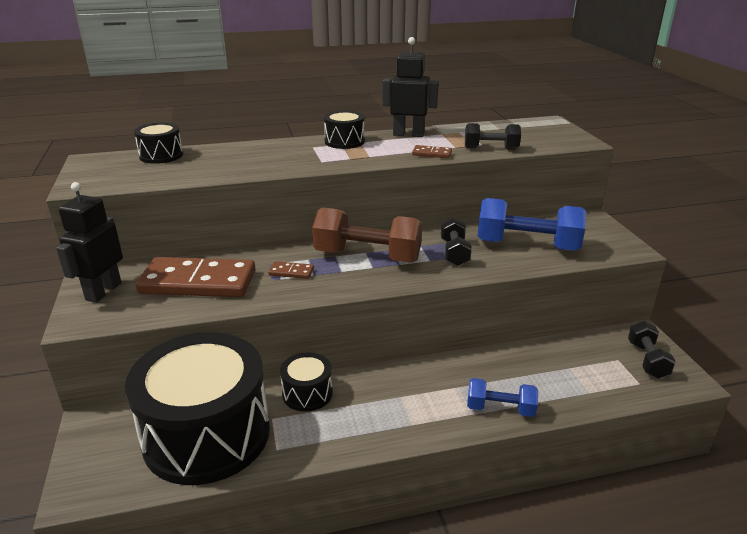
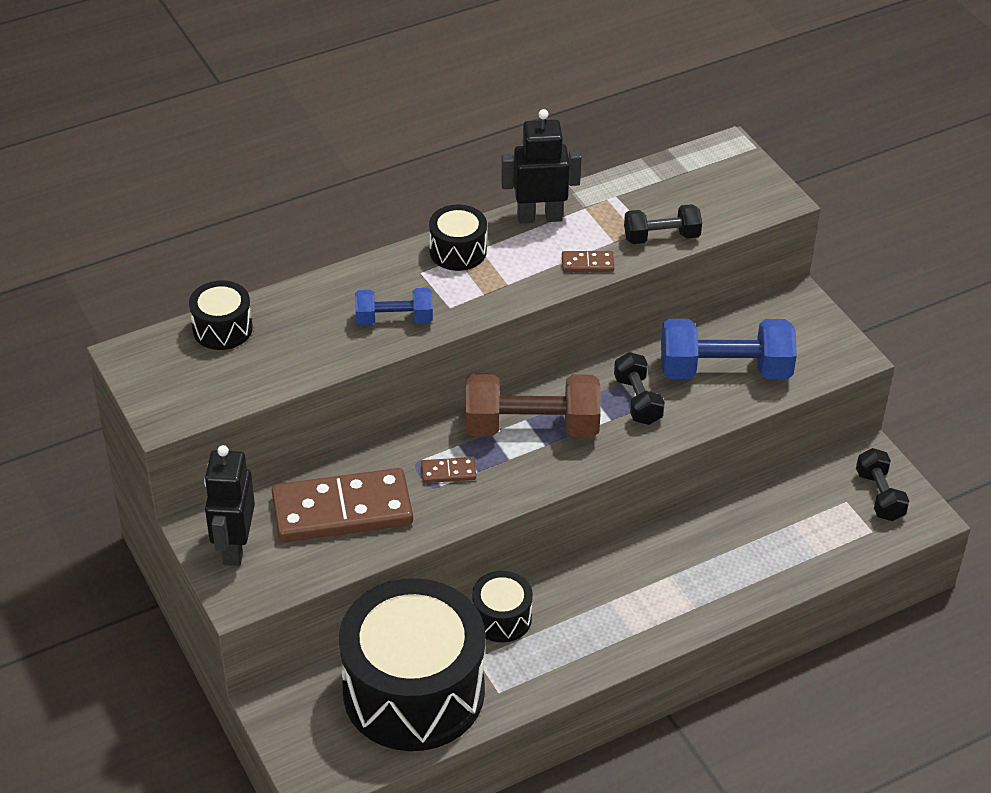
camera: 15 degrees left, 15 degrees up
(500, 409) = (724, 595): blue dumbbell -> blue dumbbell (394, 319)

